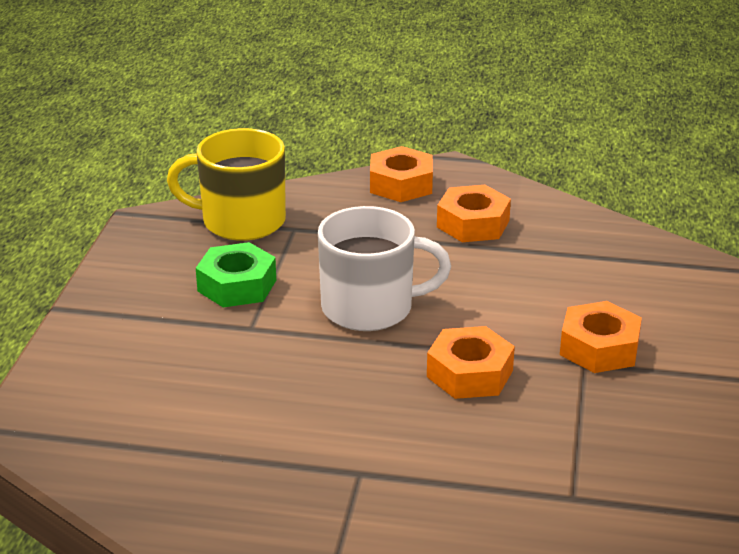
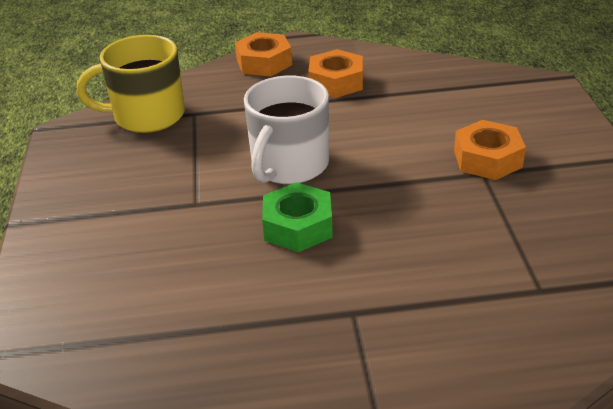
camera: 15 degrees left, 5 degrees up
(237, 285) = (167, 170): green nut -> green nut (298, 226)
(370, 308) = (289, 165): white mug -> white mug turned 135 degrees clockwise
(469, 374) = (398, 202): orange nut -> none

